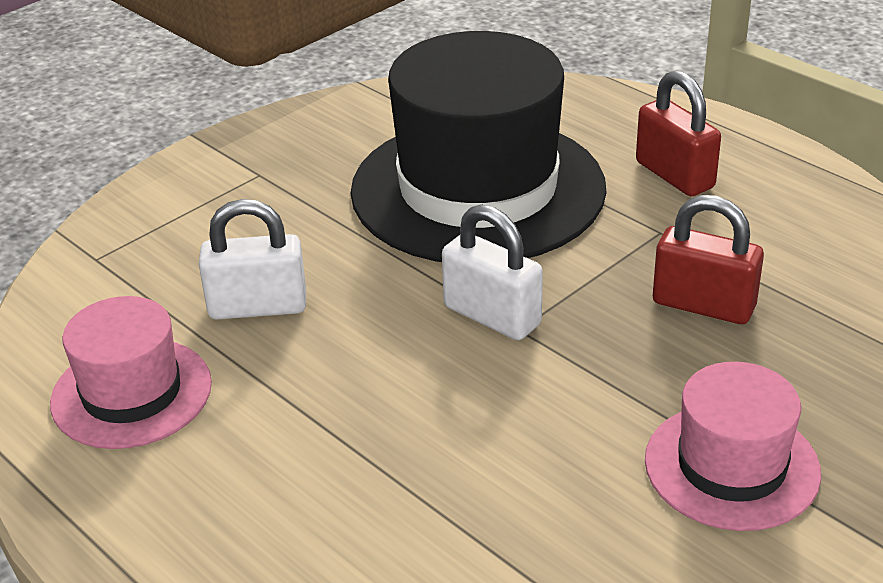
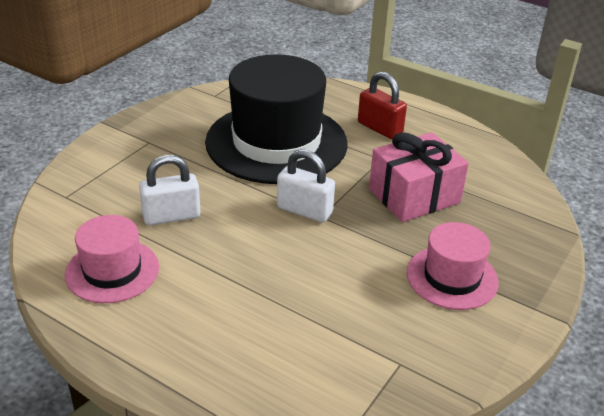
camera: 15 degrees left, 0 degrees up
(703, 305) = (414, 196): red padlock -> pink gift

